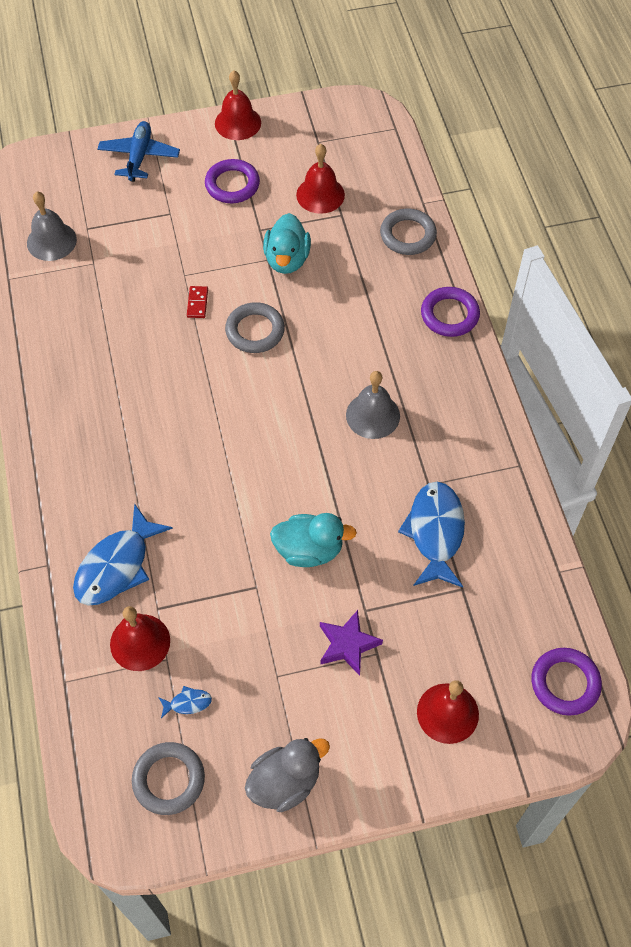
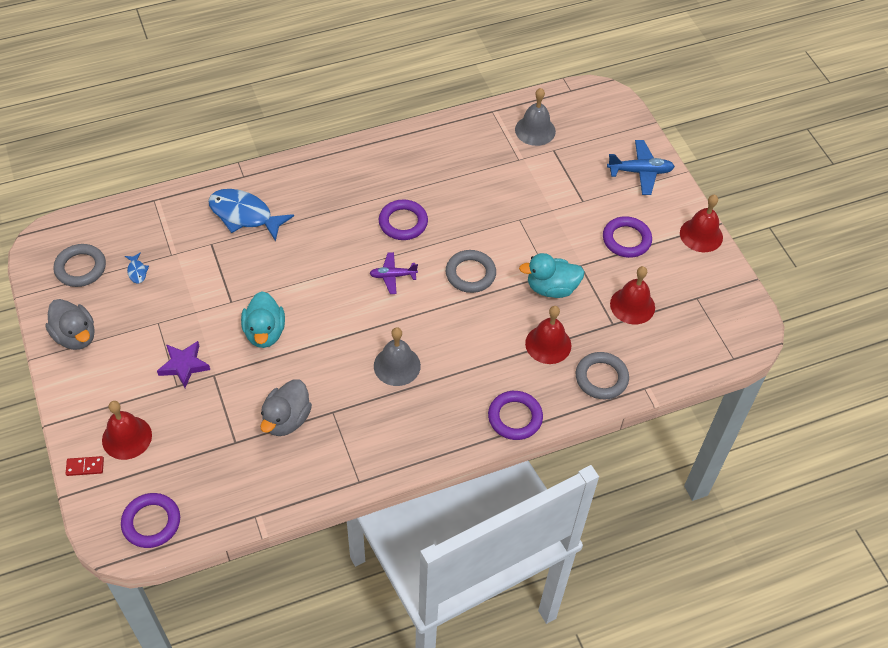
camera: 80 degrees right, 5 degrees down
(140, 642) = (184, 237): red bell -> red bell (548, 344)
(166, 389) = (403, 222): none -> purple ring
(197, 303) = (491, 231): red domino -> red domino (85, 467)
(245, 407) = (393, 276): none -> purple plane
(435, 532) = (286, 419): blue fish -> grey duck

